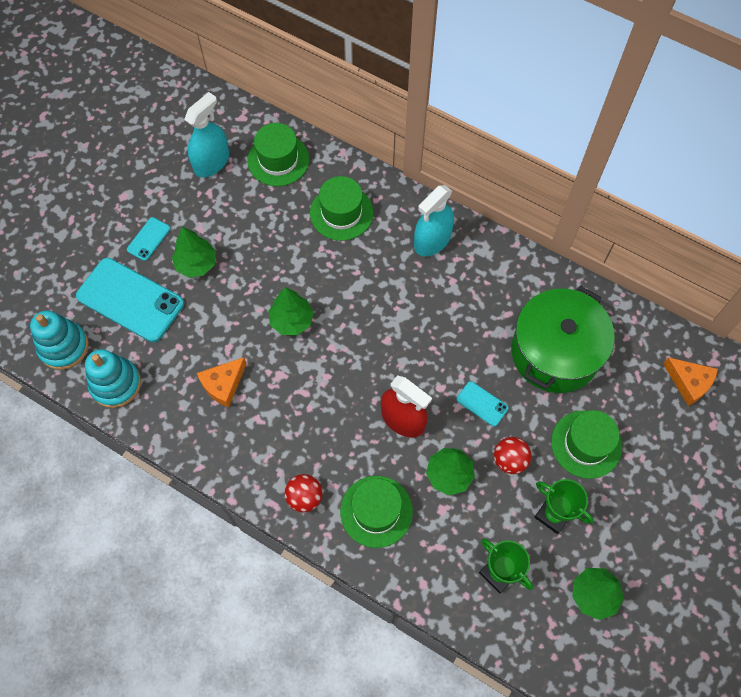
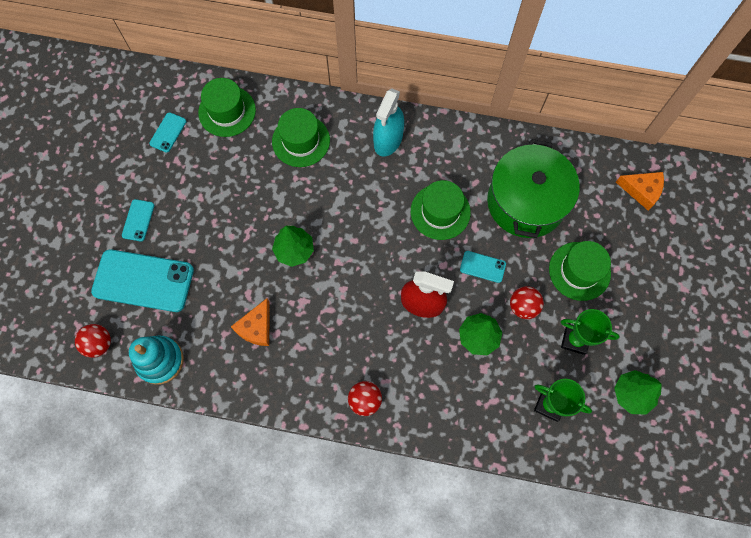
camera: 20 degrees left, 5 degrees up
(63, 347) = (99, 344): turquoise stacking toy -> red ball
(196, 264) = (190, 228): green tree -> none
(211, 162) = (168, 132): turquoise spray bottle -> turquoise phone
(376, 511) = (430, 390): green hat -> green hat (440, 212)

